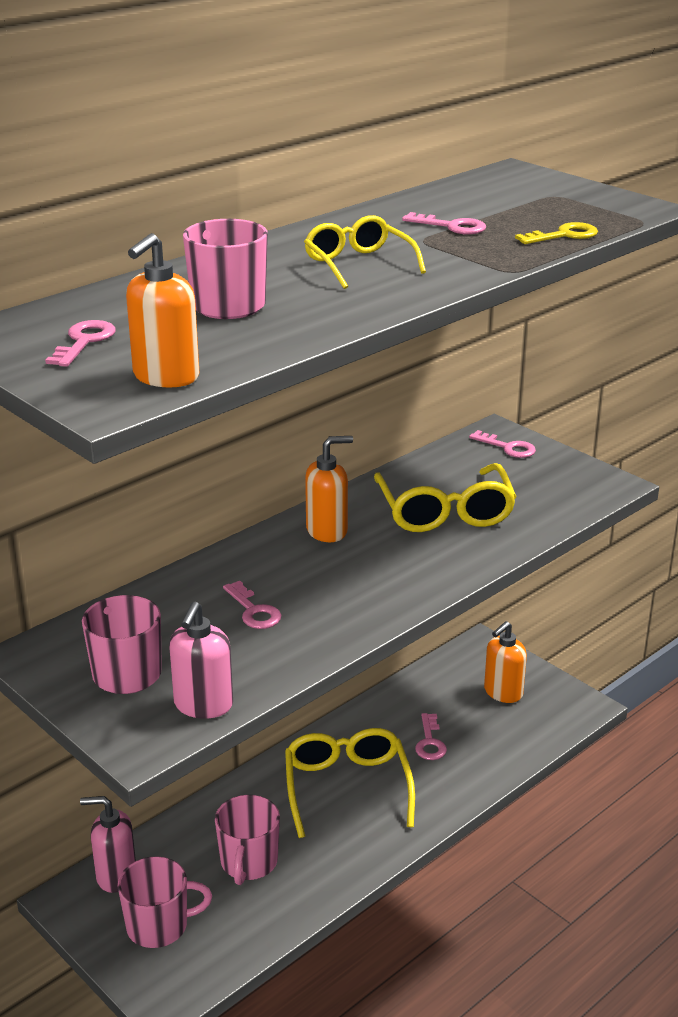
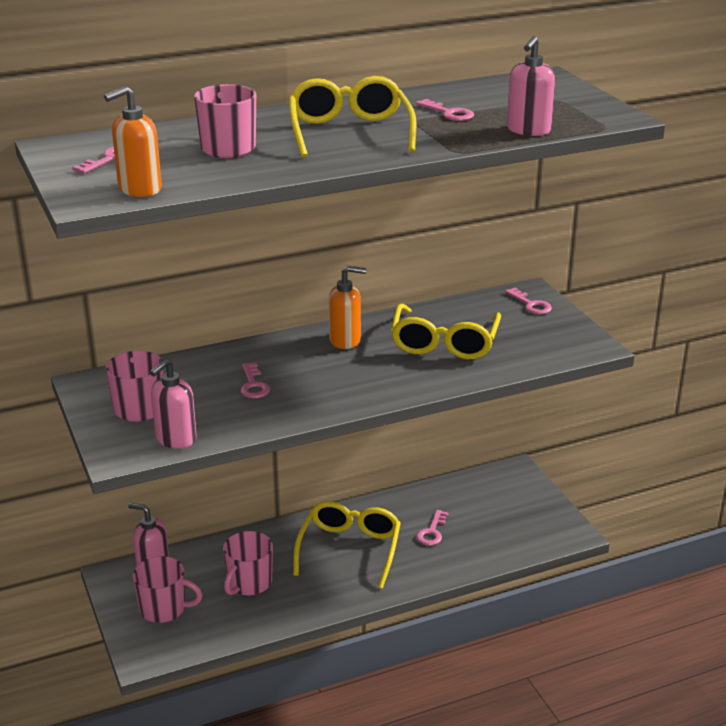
camera: 20 degrees right, 0 degrees up
(358, 264) = (349, 132): yellow glasses -> yellow glasses, size x1.55
(503, 692) = (512, 509): orange soap dispenser -> none
(563, 235) = (528, 130): yellow key -> pink soap dispenser

